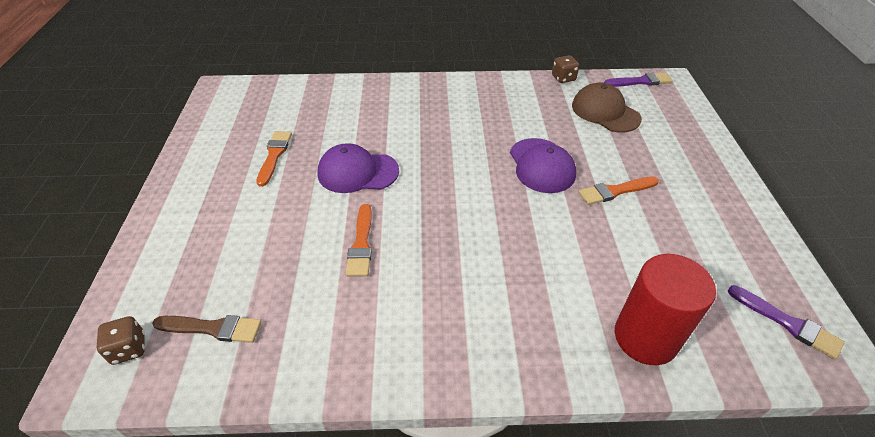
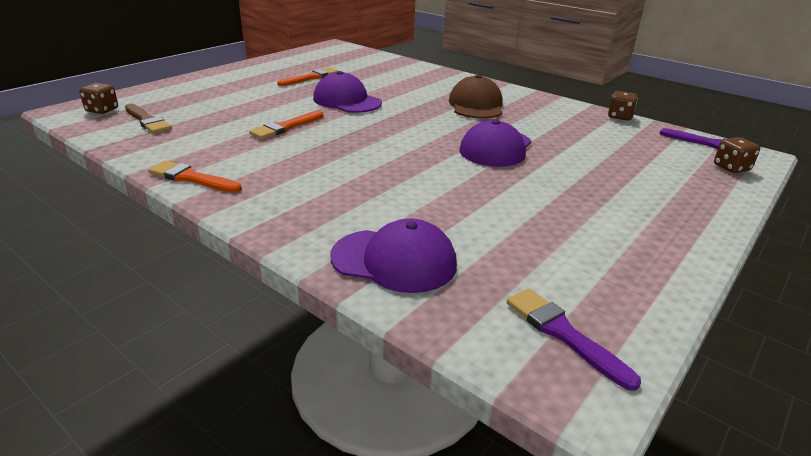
camera: 40 degrees right, 15 degrees down
(605, 112) = (626, 146): brown cap -> brown cap (476, 105)
(615, 191) = (539, 185): orange brush -> orange brush (192, 178)
(645, 337) = (394, 260): red cylinder -> purple cap
(676, 102) = (731, 168): none -> brown dice
(787, 323) = (564, 334): purple brush -> purple brush turned 150 degrees clockwise

